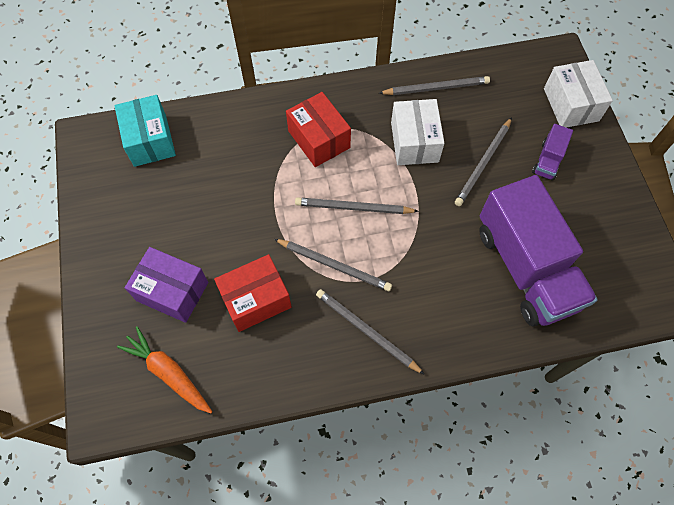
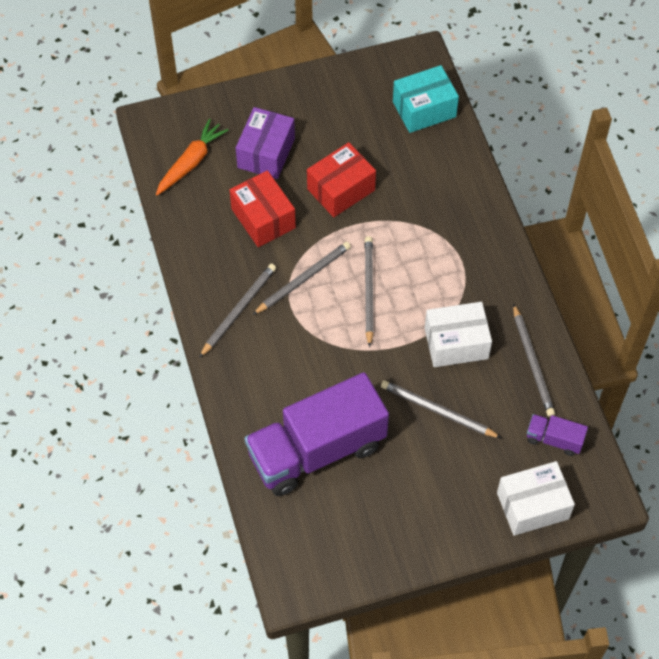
camera: 85 degrees right, 5 degrees down
(319, 139) = (446, 253): red box -> red box (341, 189)
(334, 265) = (303, 279): grey pencil -> grey pencil turned 150 degrees counterclockwise
(548, 160) = (451, 477): purple truck -> purple truck (554, 439)

